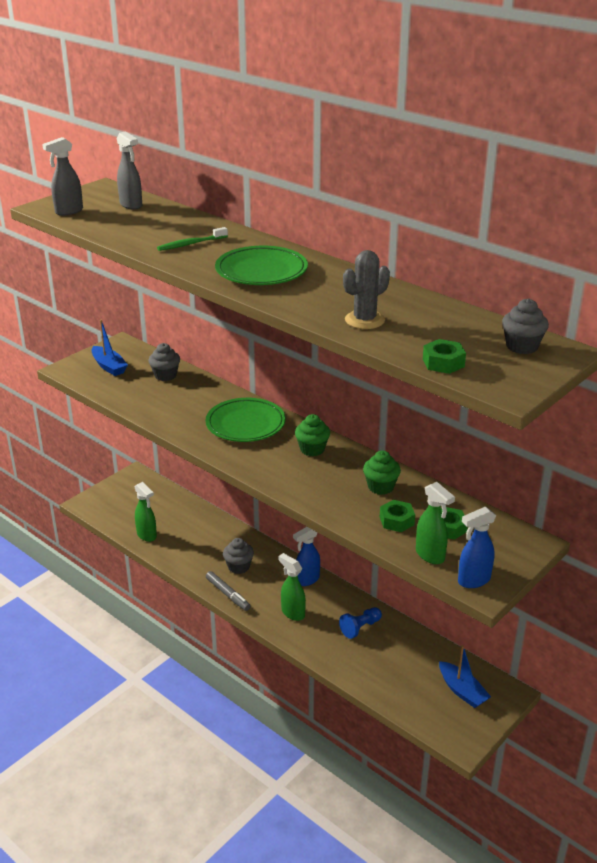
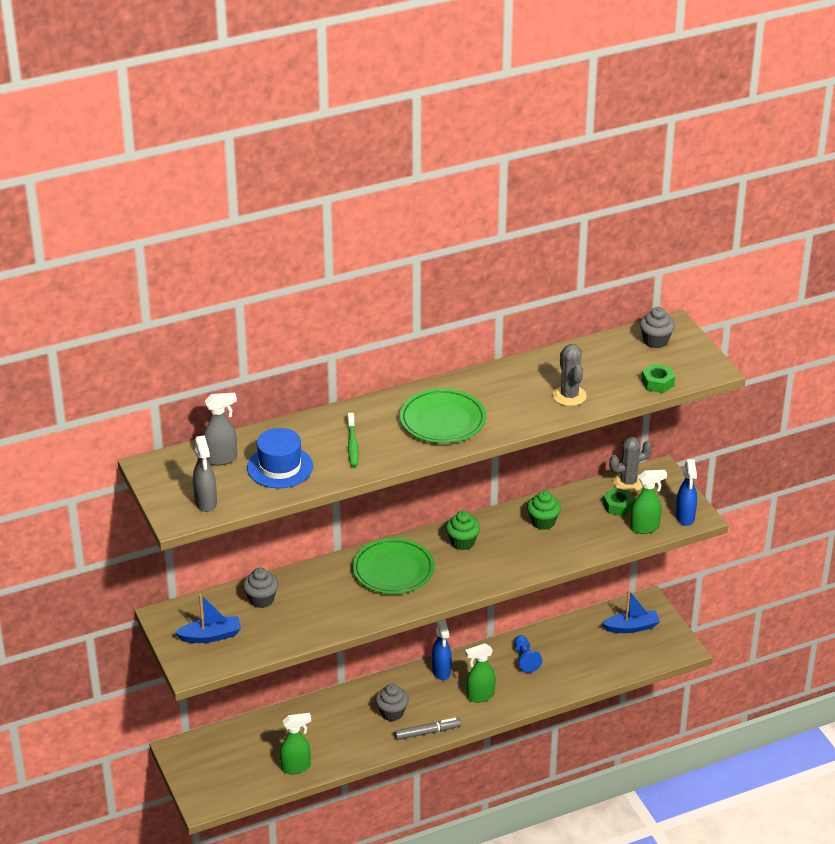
camera: 65 degrees left, 5 degrees up
(136, 225) = (280, 467): none -> blue hat
(396, 521) = (593, 529): green nut -> none
(493, 525) = (628, 482): none -> grey cactus

